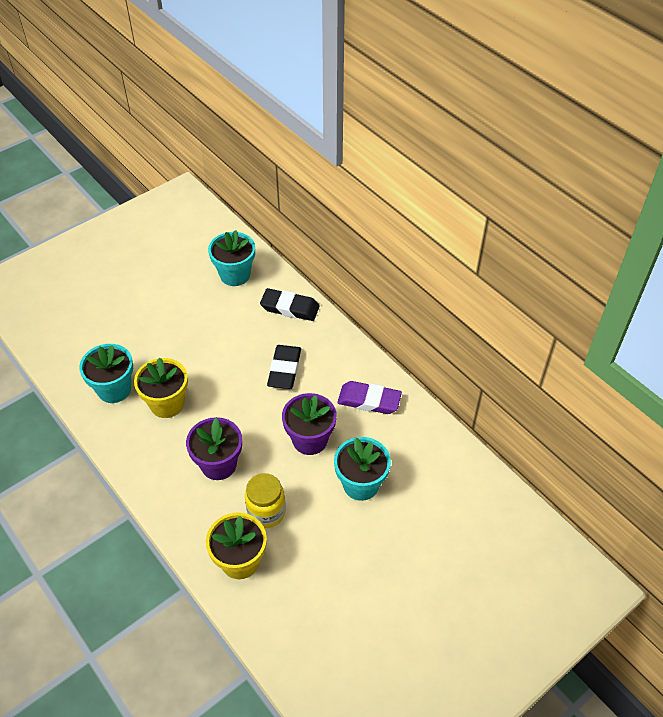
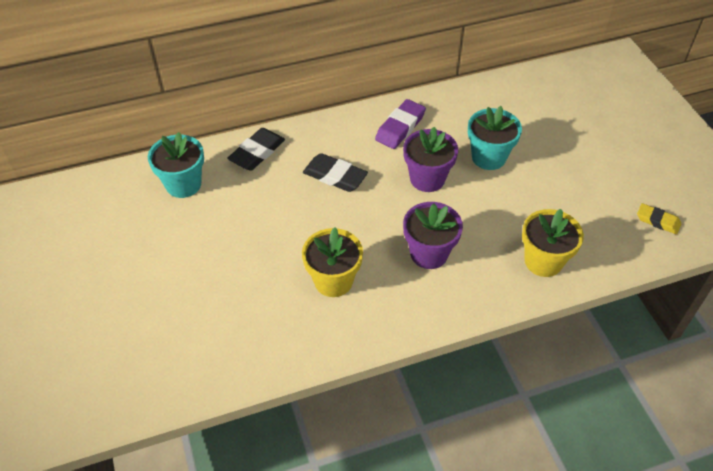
camera: 70 degrees left, 0 degrees up
(114, 389) = (289, 326): turquoise flower pot -> none
(266, 512) = (496, 229): yellow jar -> none
(333, 664) = (657, 221): none -> yellow eraser

